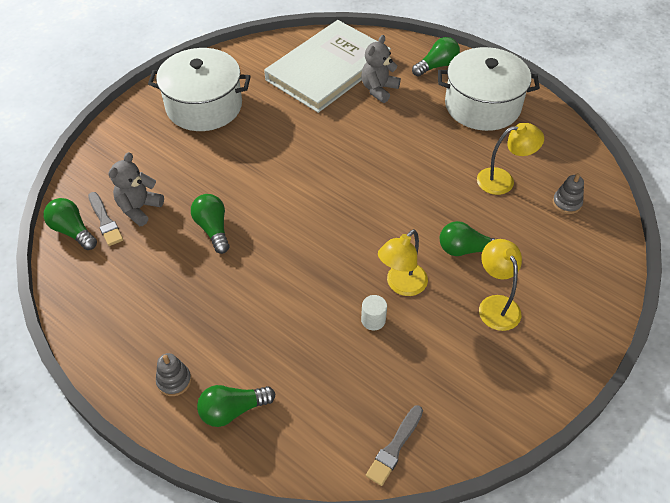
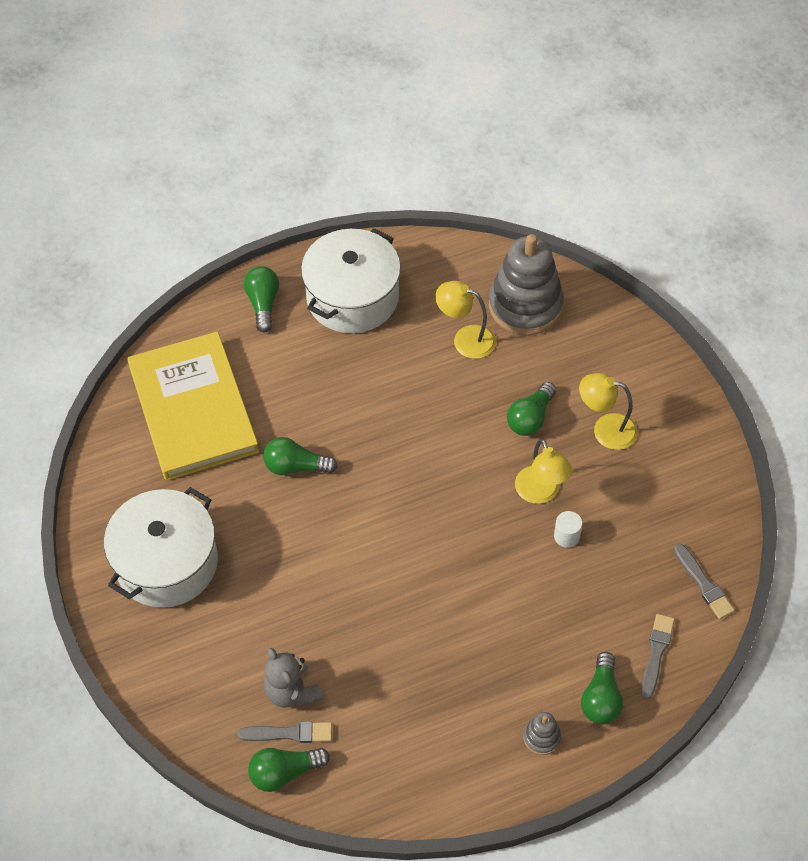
camera: 60 degrees left, 5 degrees up
(213, 229) = (368, 628): green light bulb -> green light bulb (295, 466)
(300, 436) = (656, 653): none -> grey brush
(328, 69) = (193, 409): white book -> yellow book
(378, 89) = (262, 377): grey teddy bear -> none
(503, 180) = (465, 339): yellow lamp -> yellow lamp turned 90 degrees counterclockwise
(567, 203) = (525, 306): grey stacking toy -> grey stacking toy, size x2.35

